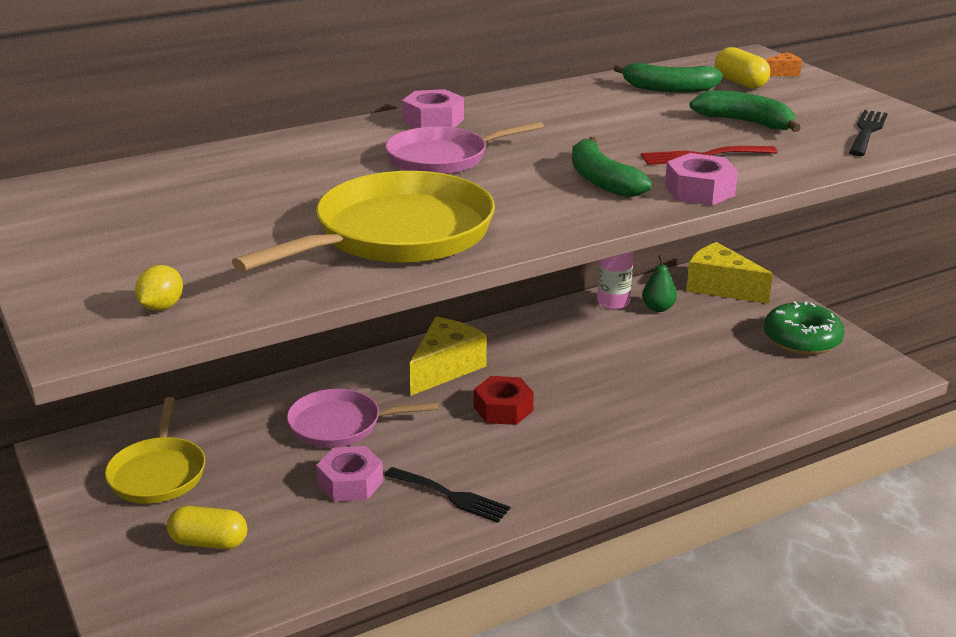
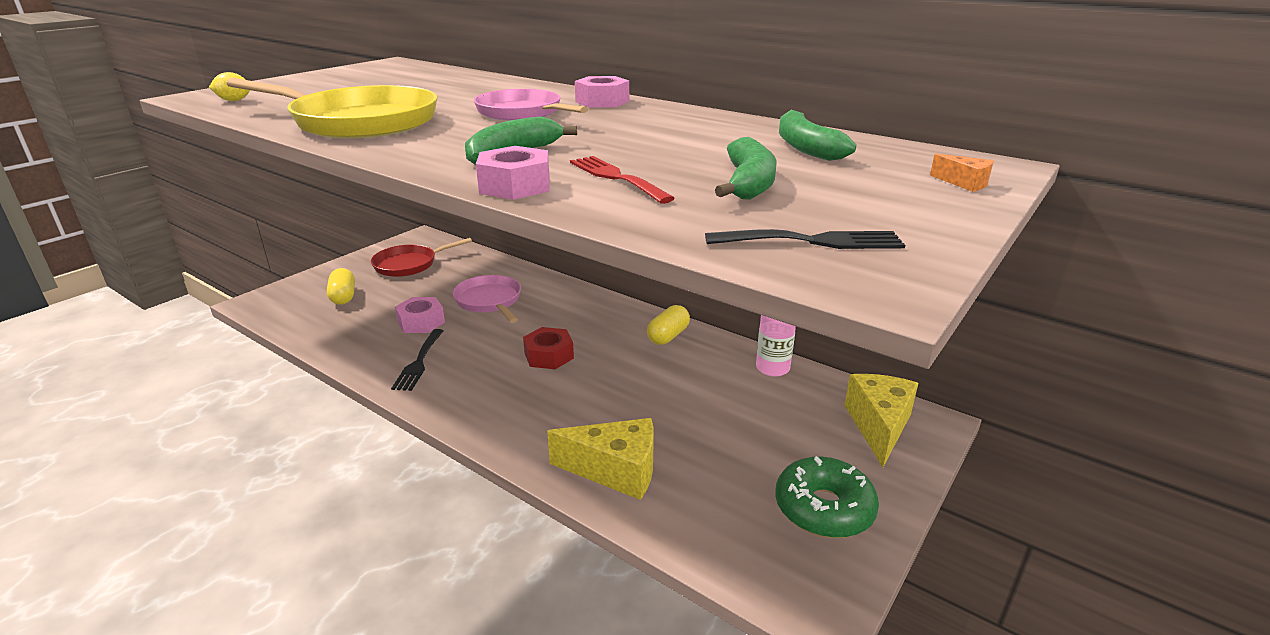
camera: 65 degrees right, 0 degrees up
(158, 473) = (409, 264): yellow pan -> red pan
(445, 368) = (591, 319): yellow cheese -> yellow cheese (615, 471)
(658, 308) = (789, 395): green pear -> none
(740, 83) = (884, 170): yellow capsule -> yellow capsule (668, 336)

